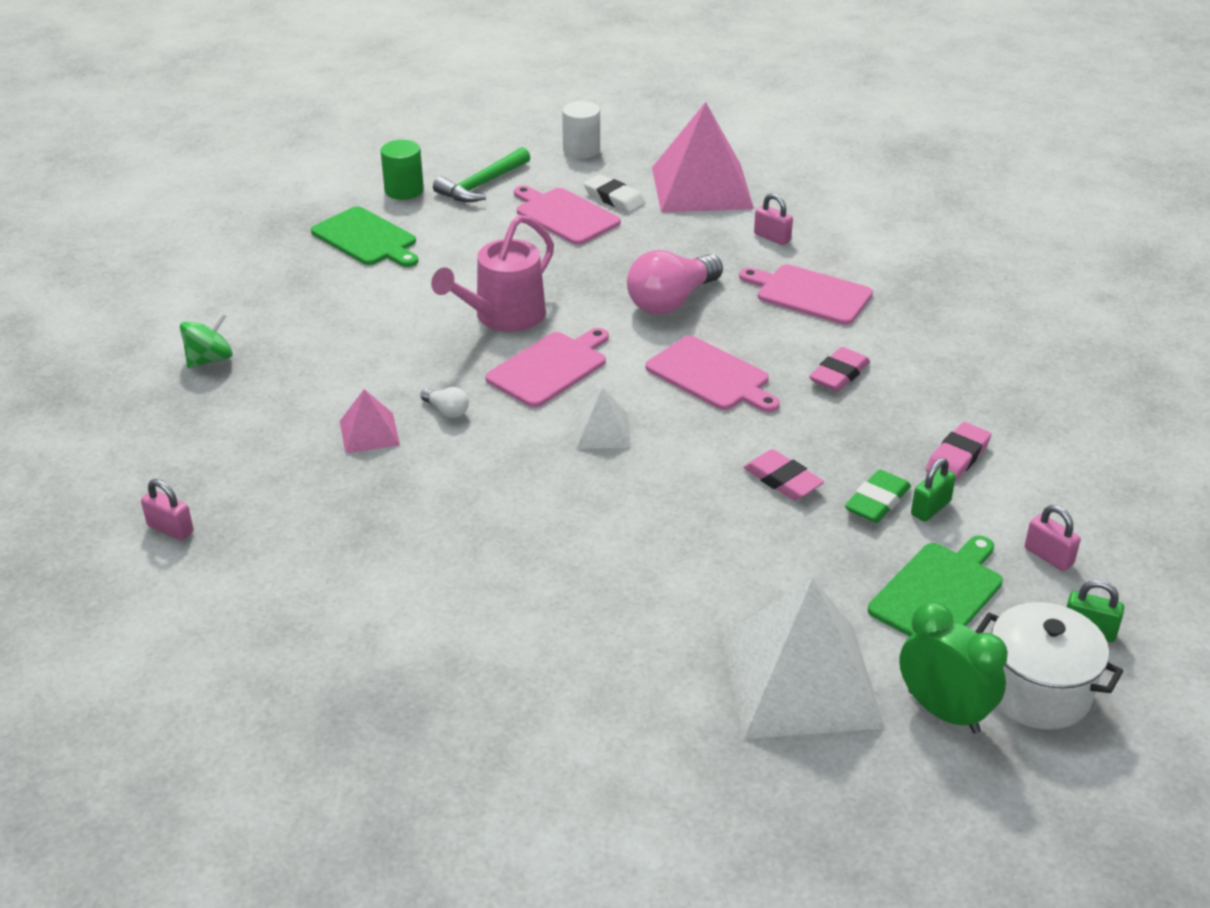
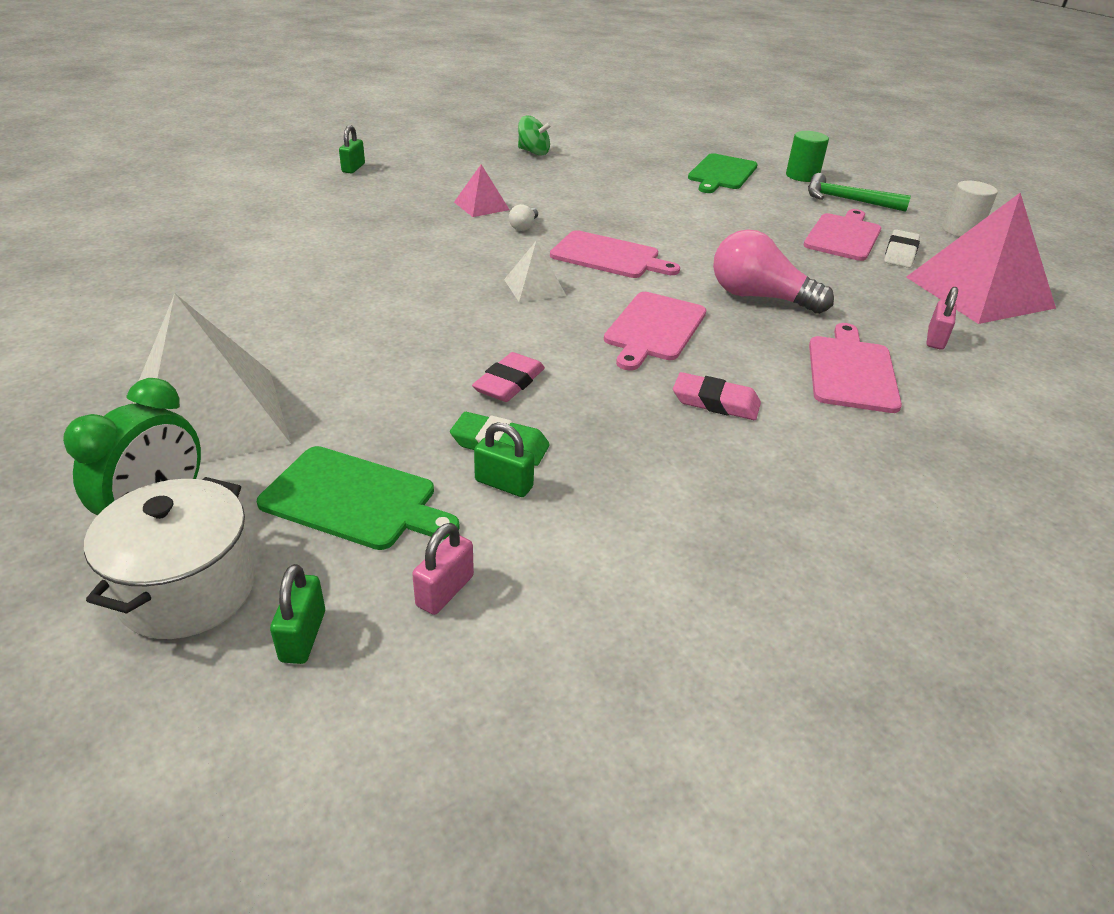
camera: 70 degrees right, 0 degrees up
(170, 529) = (353, 168): pink padlock -> green padlock
(503, 316) = (665, 231): pink watering can -> none
(957, 457) = (612, 500): pink eraser -> none

